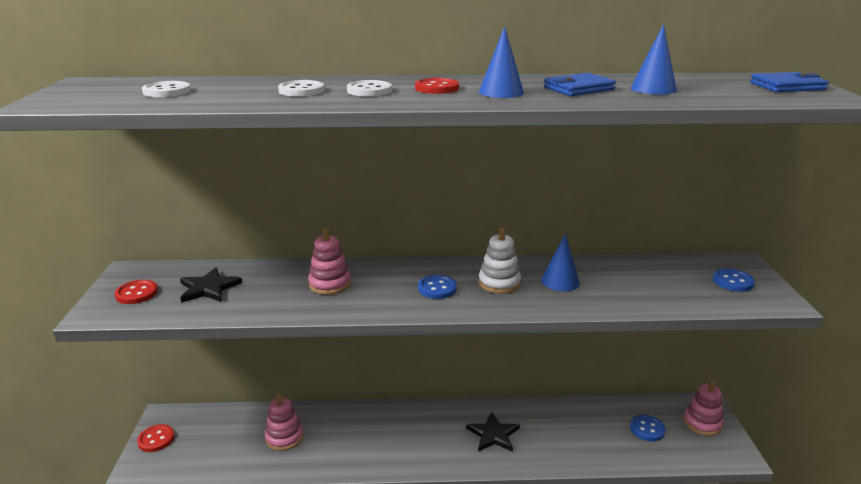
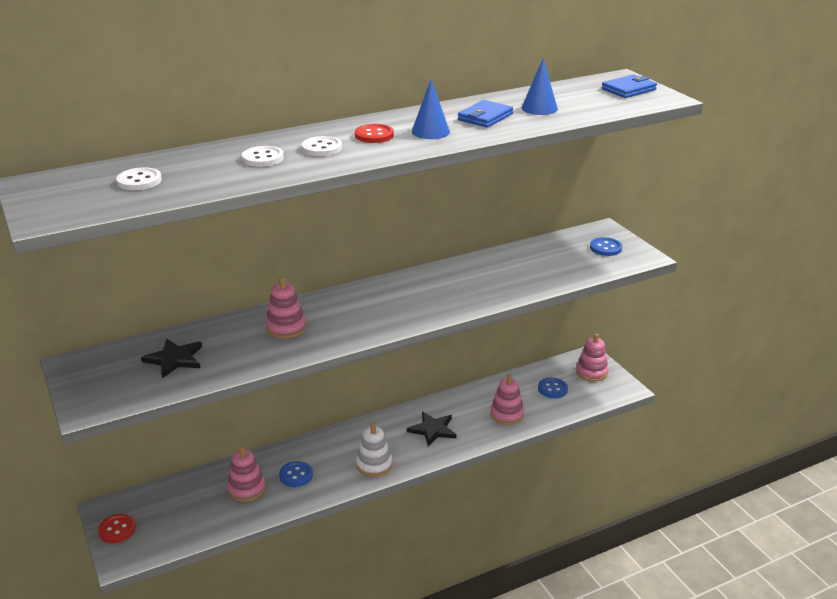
camera: 25 degrees left, 5 degrees up
(136, 293) = (107, 382): red button -> none
(437, 288) = (383, 308): blue button -> blue button (296, 475)
(499, 283) = (431, 291): white stacking toy -> white stacking toy (374, 465)
(560, 281) = (478, 278): blue cone -> none
(581, 442) = (506, 414): none -> pink stacking toy

